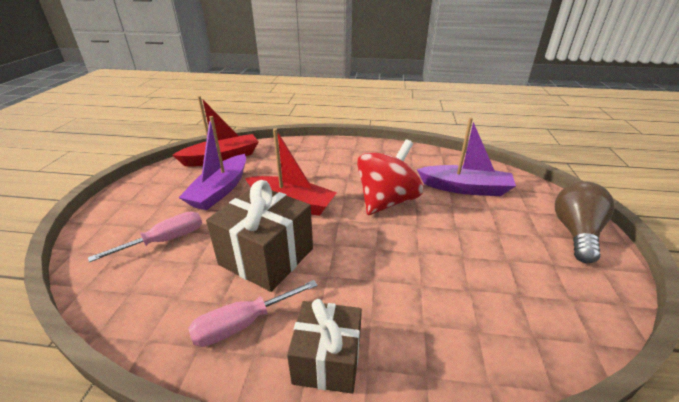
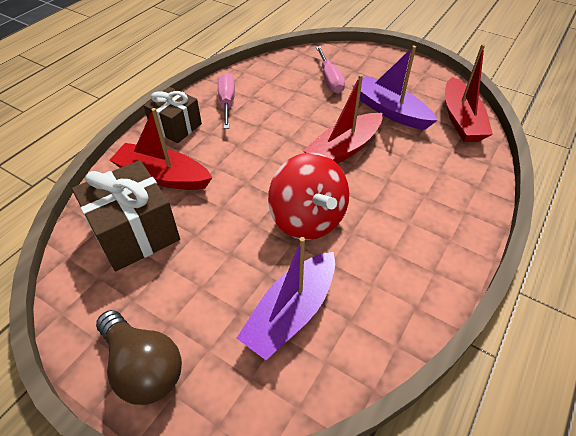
camera: 115 degrees right, 15 degrees up
(266, 256) = (279, 121): brown gift -> brown gift (135, 233)
(422, 320) = (163, 176): none -> red boat

